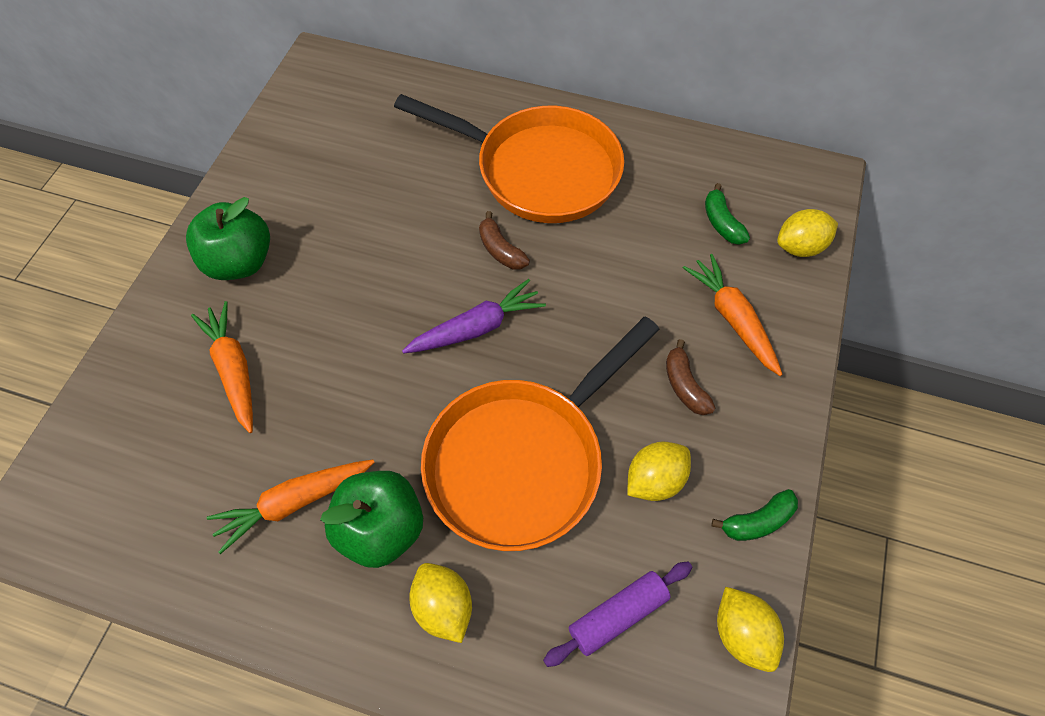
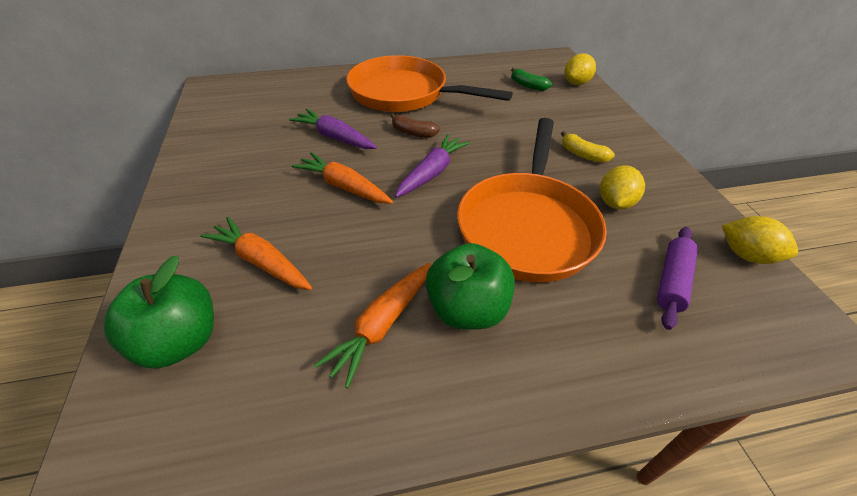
camera: 30 degrees left, 15 degrees down
(240, 262) = (220, 198): green apple -> green apple (180, 341)
(405, 218) = (335, 137): none -> purple carrot
(443, 607) = (559, 336): yellow lemon -> none
(539, 171) = (404, 94): orange pan -> orange pan turned 150 degrees counterclockwise
(684, 385) = (582, 154): brown banana -> yellow banana
(732, 319) = (575, 119): orange carrot -> orange carrot (344, 187)
(757, 521) = (689, 198): green banana -> none

